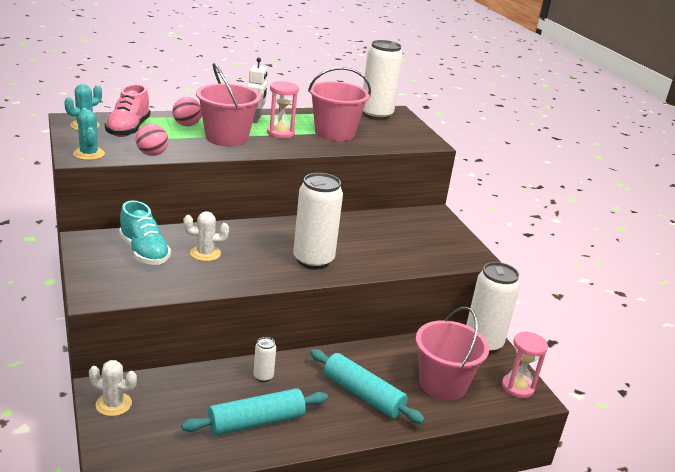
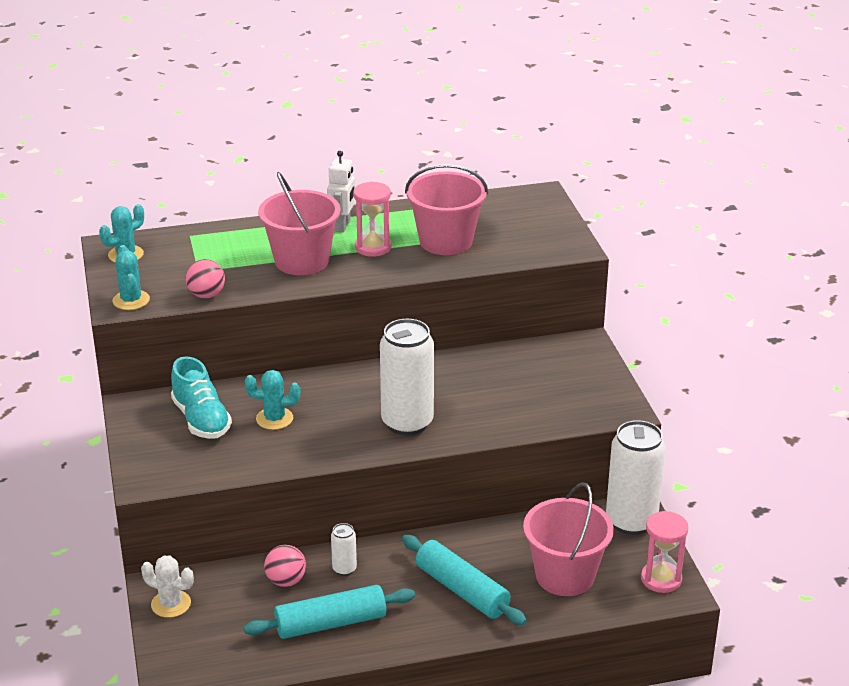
camera: 10 degrees right, 5 degrees up
(128, 129) = (179, 256): pink shoe -> none
(186, 125) = (252, 243): pink ball -> pink ball (286, 581)
(205, 253) = (274, 419): white cactus -> turquoise cactus
(376, 115) = (511, 203): white can -> none

